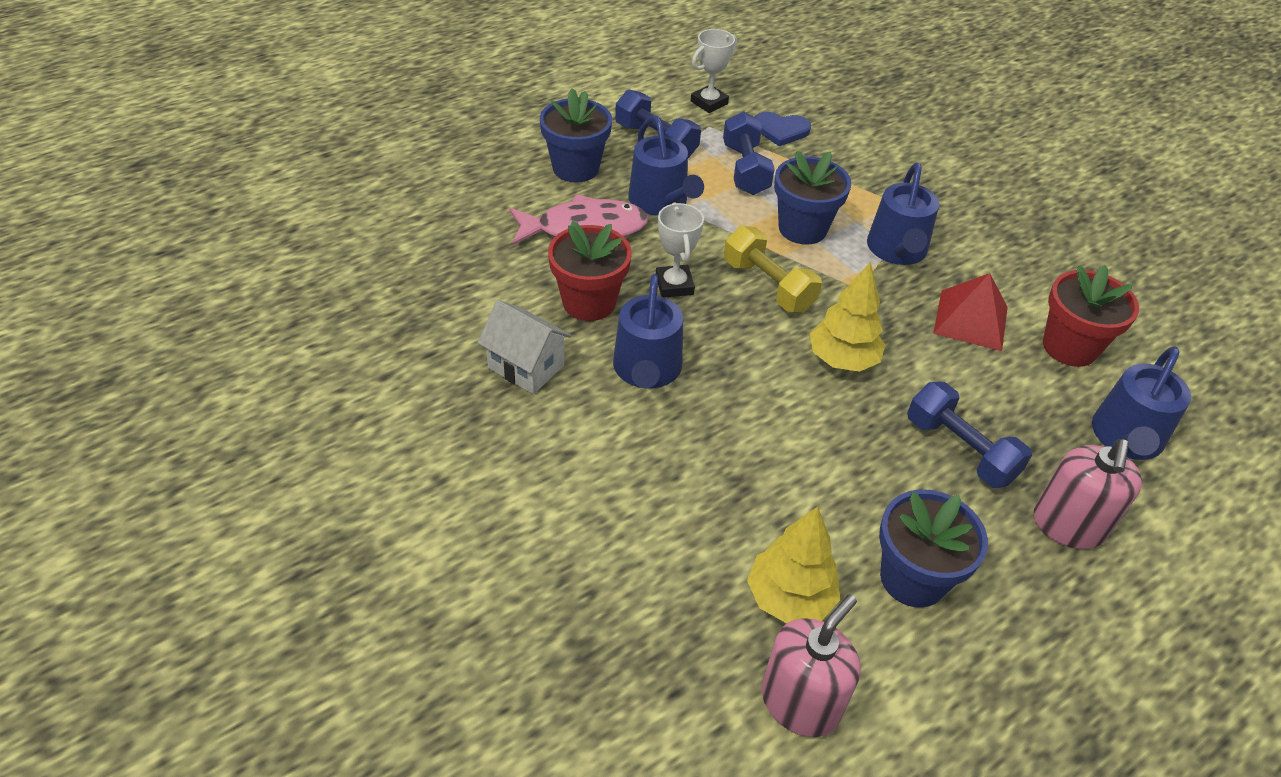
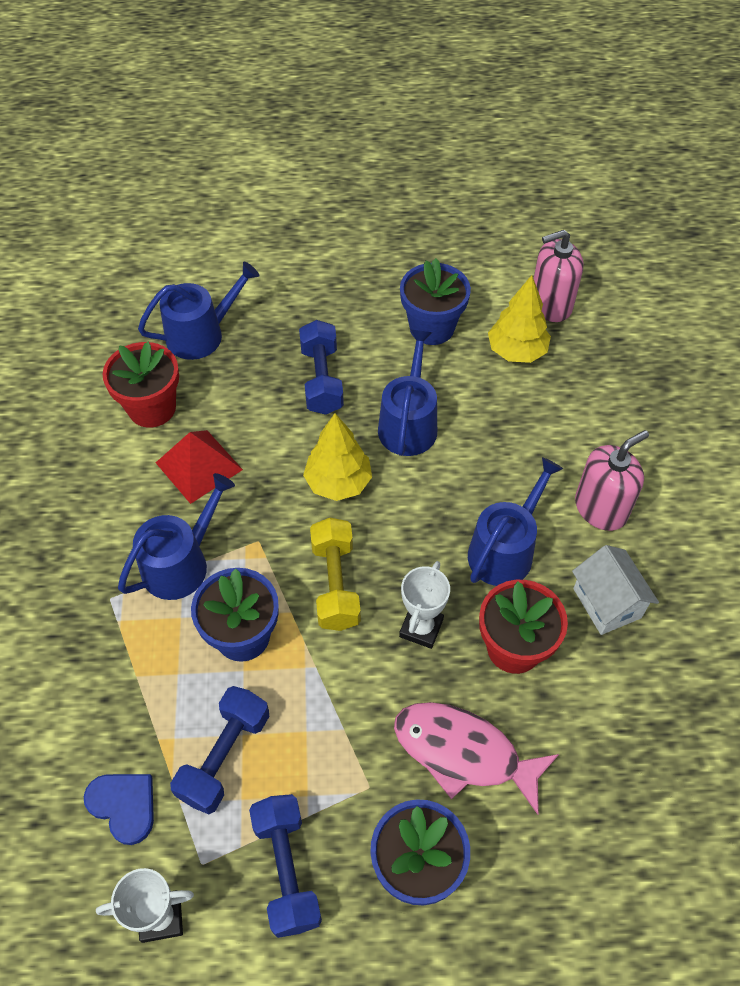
camera: 145 degrees left, 10 degrees up
(661, 202) = (356, 752): blue watering can -> blue watering can (408, 423)
(1068, 525) = (305, 309): pink soap dispenser -> pink soap dispenser (601, 508)

